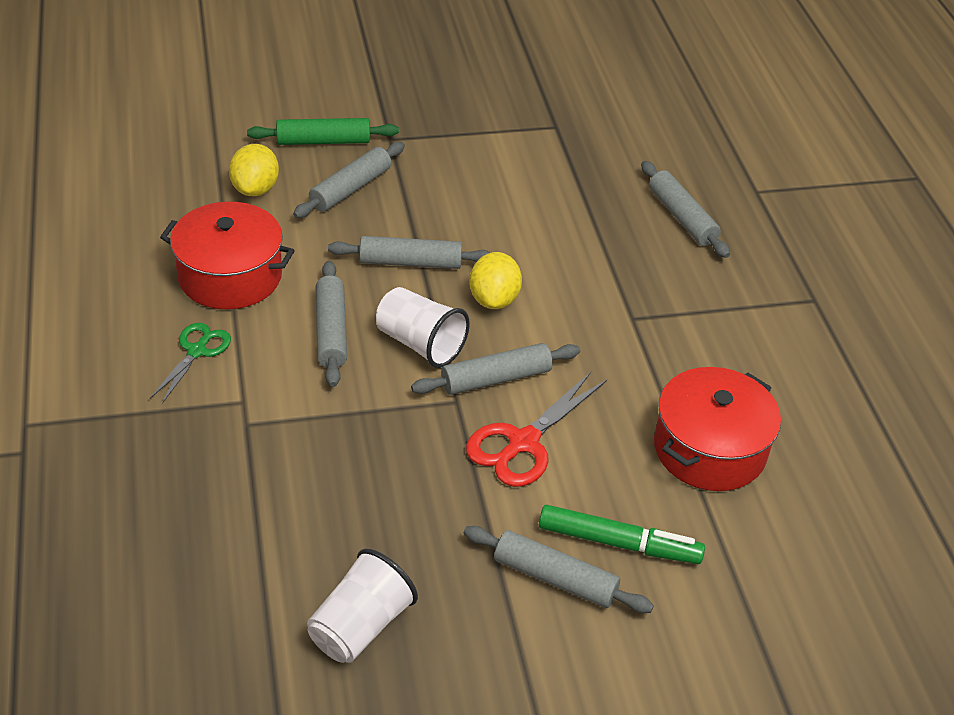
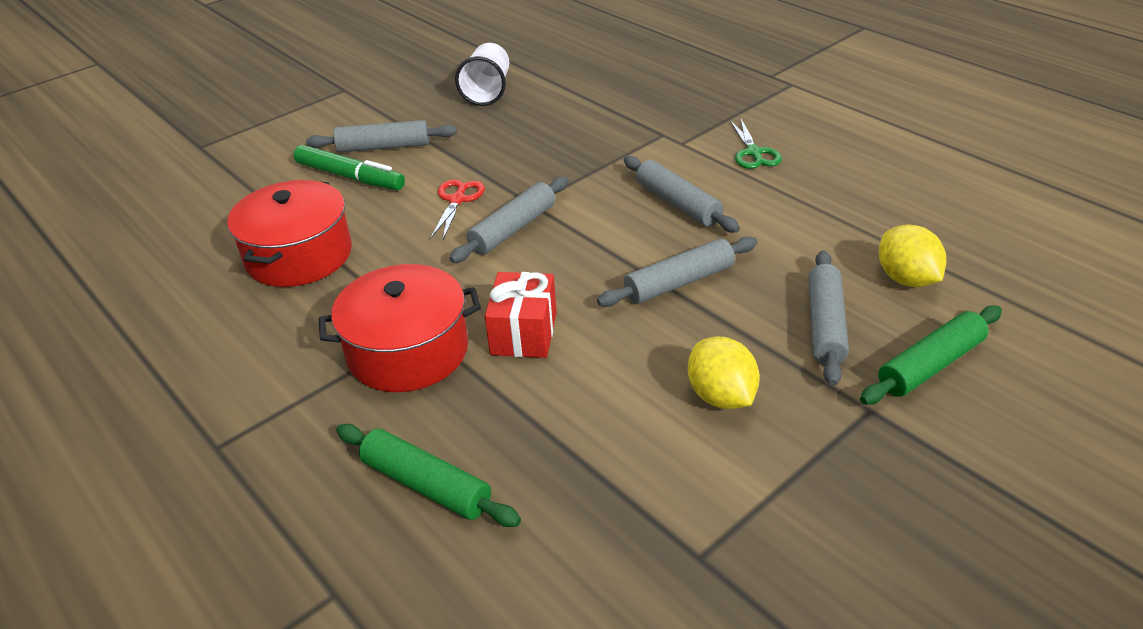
camera: 155 degrees right, 5 degrees down
(230, 276) = (808, 204): red pot -> red pot (408, 351)
(420, 344) = (598, 225): white cup -> none
(494, 299) = (570, 286): yellow lemon -> yellow lemon (721, 396)
(523, 443) = (457, 200): red scissors -> red scissors, size x0.65
(558, 279) = (524, 333): none -> red gift
(617, 543) = (349, 177): green marker -> green marker turned 135 degrees counterclockwise
(681, 217) = (426, 485): grey rolling pin -> green rolling pin

